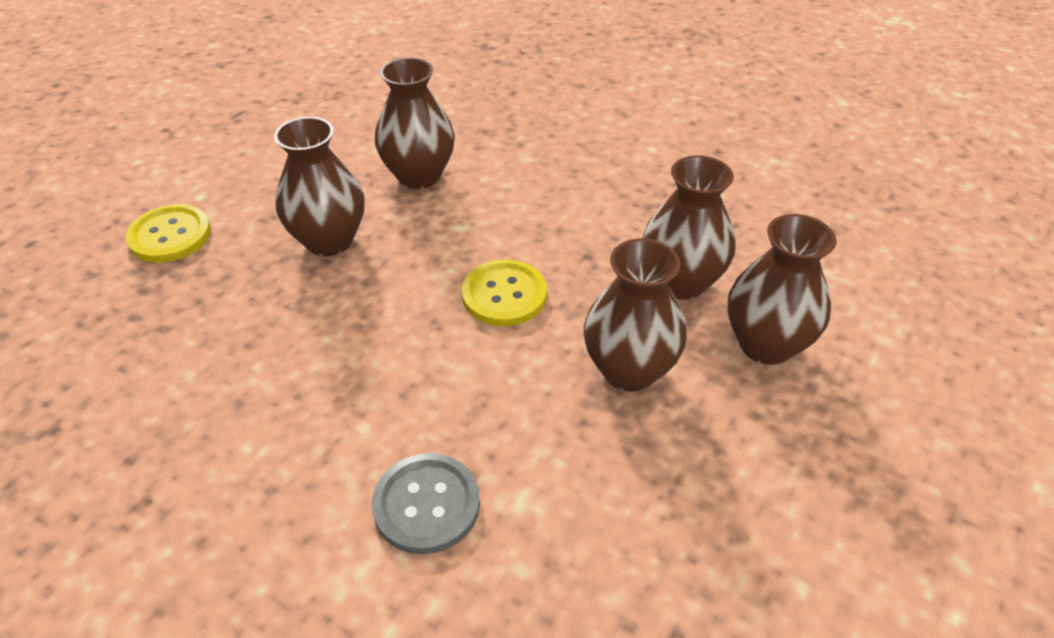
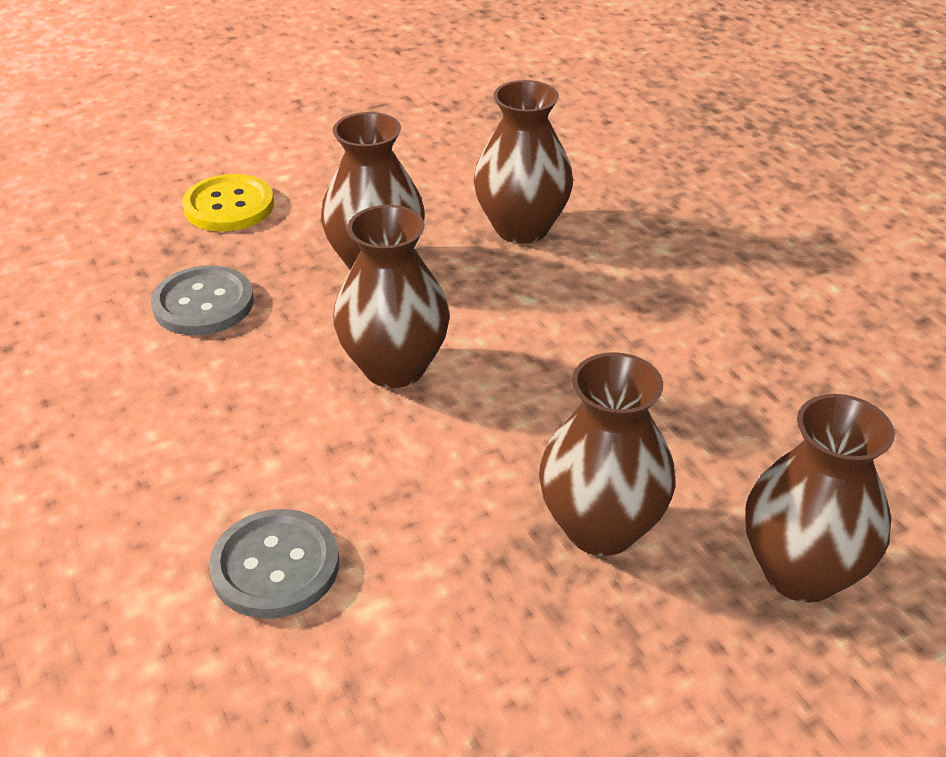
camera: 30 degrees right, 5 degrees down
(209, 324) = (203, 303): none -> grey button
(504, 295) = (519, 389): yellow button -> none
(680, 282) = (745, 456): brown vase -> brown vase (394, 367)

